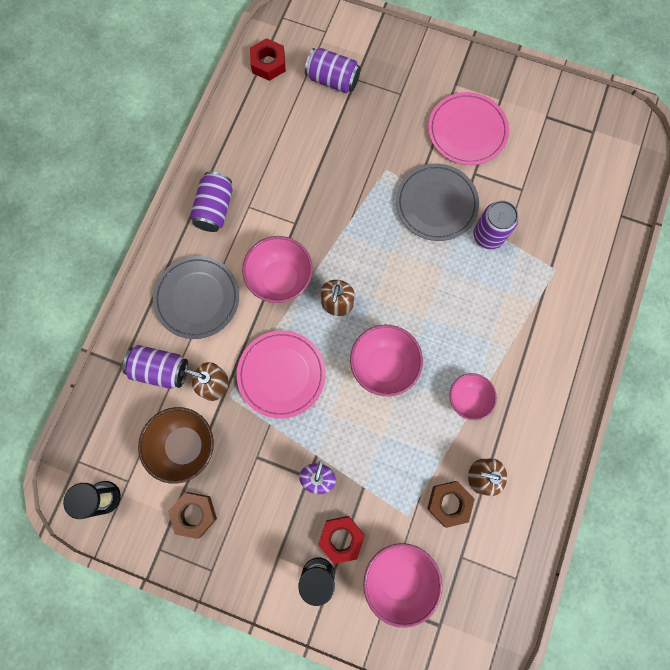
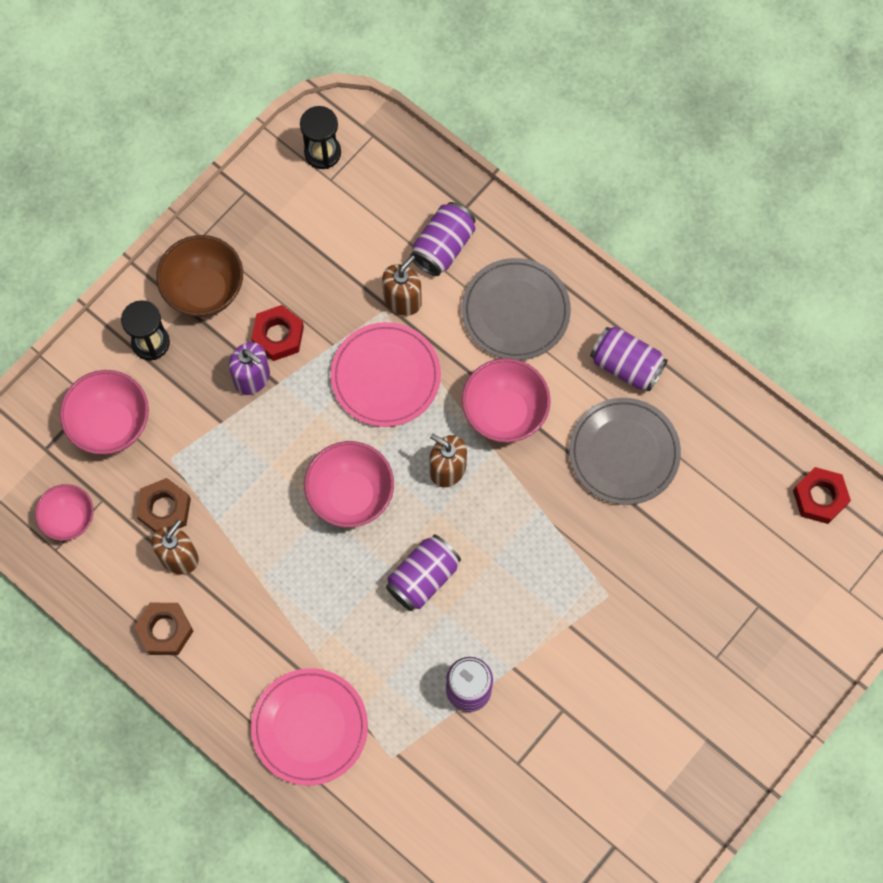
camera: 110 degrees right, 5 degrees down
(185, 445) = (345, 248): brown bowl -> brown bowl (204, 290)
(194, 514) = (267, 237): brown nut -> brown nut (165, 630)
(332, 80) = (766, 574): purple can -> purple can (423, 578)
(341, 538) = (177, 379): red nut -> red nut (278, 336)
(436, 204) = (536, 641): grey plate -> grey plate (624, 453)
(467, 131) = (628, 725): pink plate -> pink plate (310, 727)
(468, 399) = (272, 578): pink bowl -> pink bowl (69, 519)

